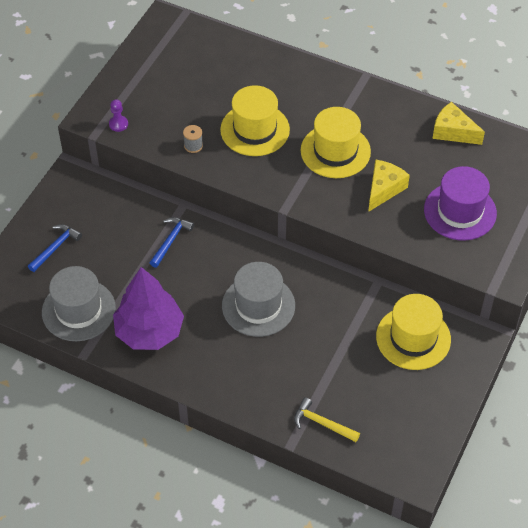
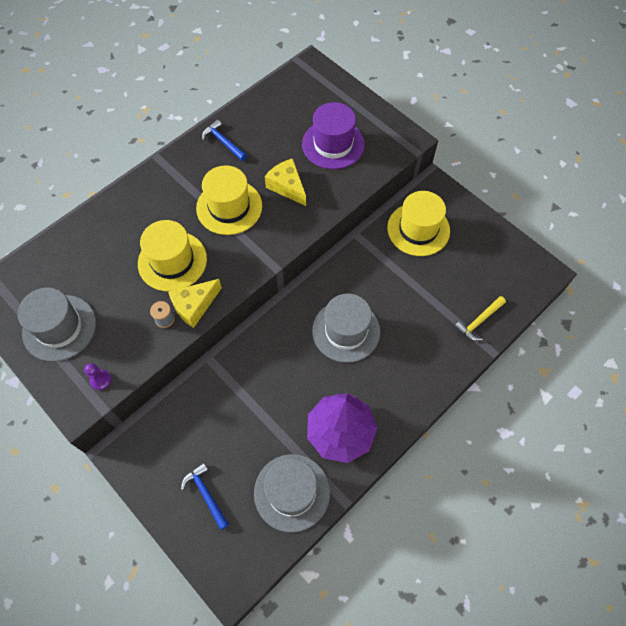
camera: 70 degrees left, 10 degrees up
(154, 78) = (59, 328): none -> grey hat
(170, 241) = (245, 382): blue hammer -> blue hammer (223, 142)
(453, 132) = (250, 119): yellow cheese -> yellow cheese (194, 306)

